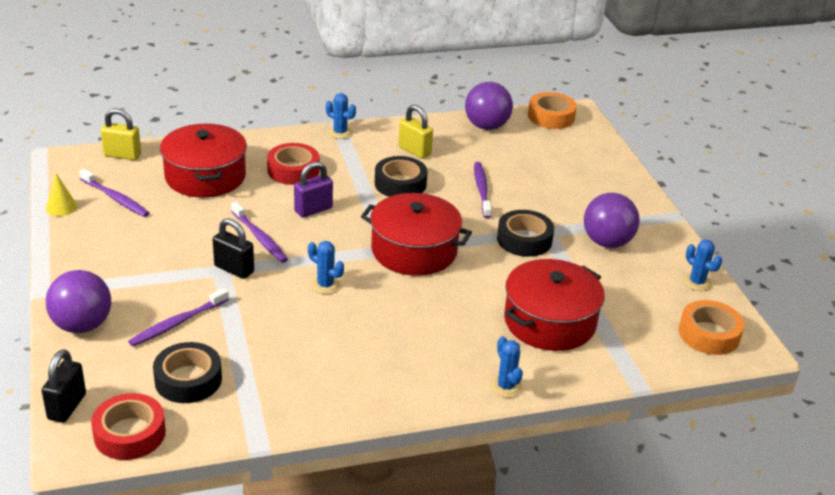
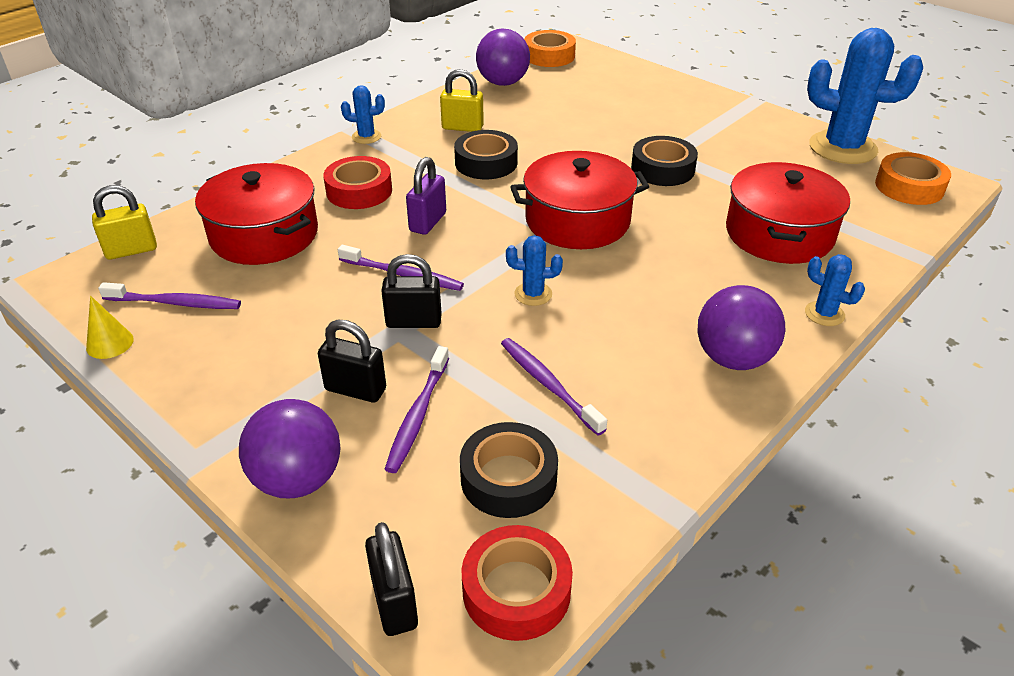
camera: 30 degrees left, 5 degrees up
(160, 293) = (355, 389): none -> black padlock
(481, 189) = (568, 139): purple toothbrush -> purple toothbrush (548, 384)
(607, 242) = (732, 143): purple ball -> purple ball (733, 358)
(697, 282) = (842, 148): blue cactus -> blue cactus, size x2.19

